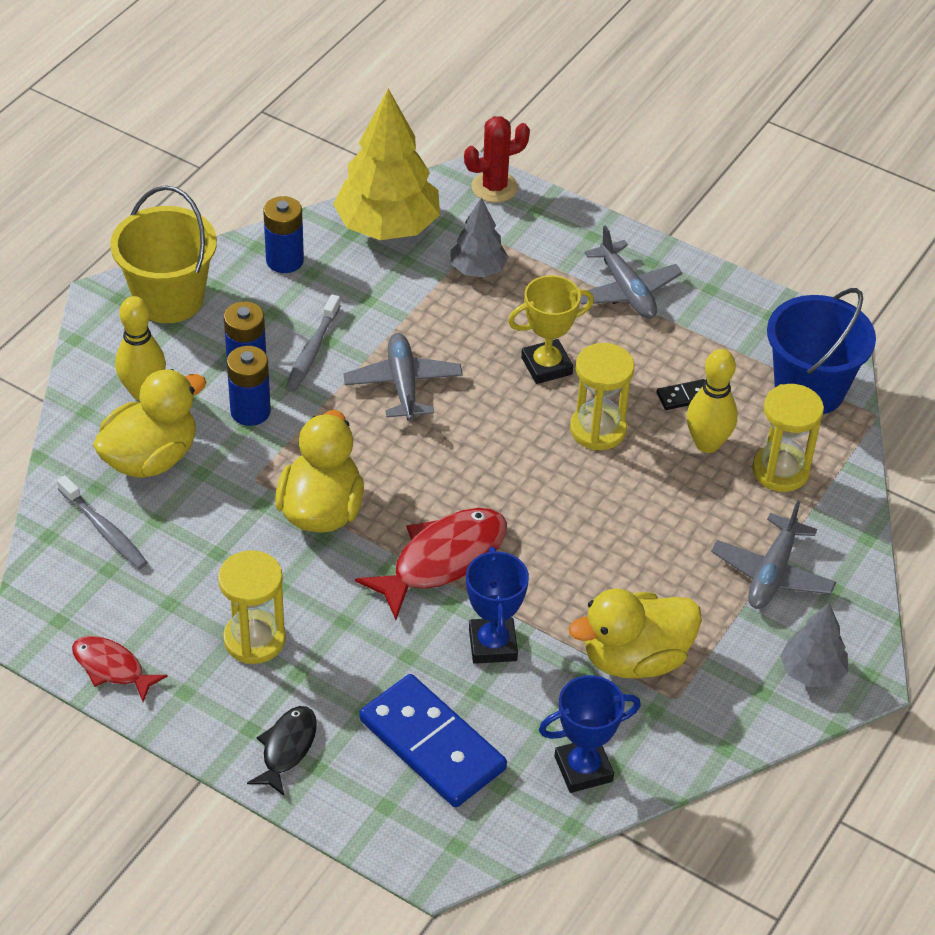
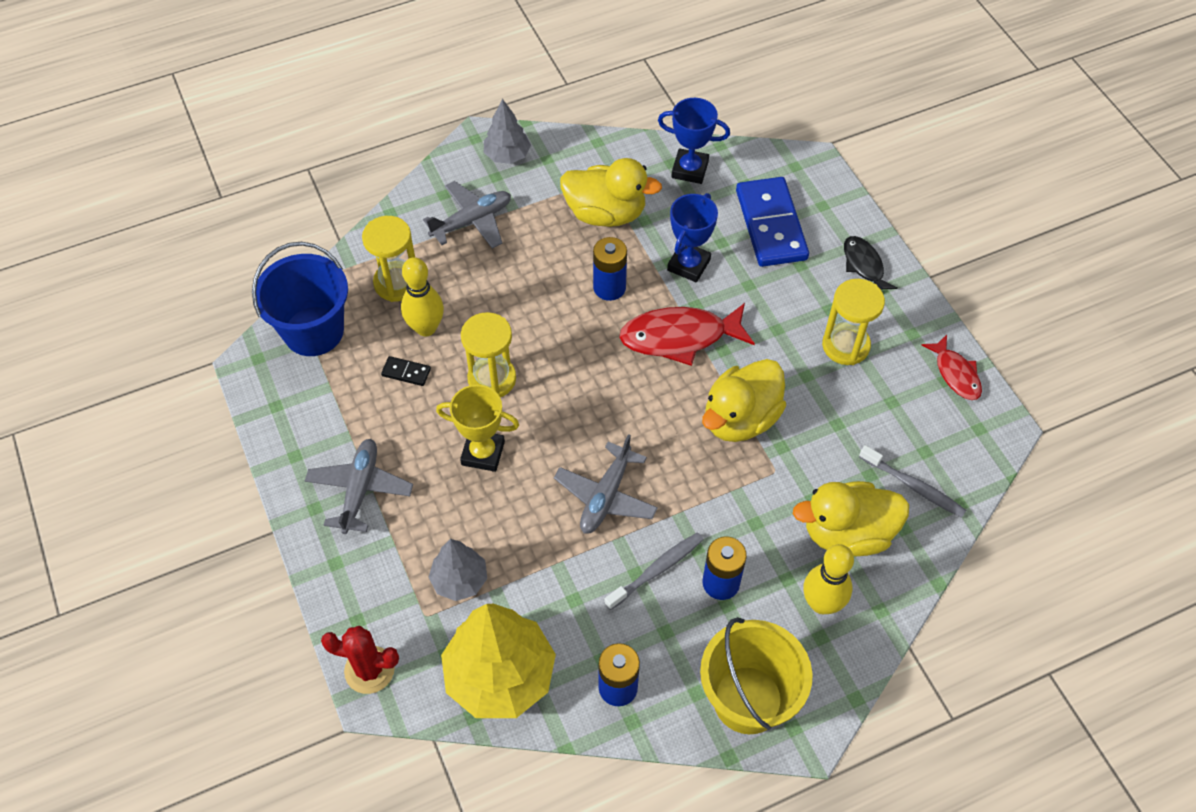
camera: 145 degrees left, 10 degrees up
(104, 529) = (913, 486): grey toothbrush -> grey toothbrush turned 135 degrees clockwise
(250, 411) = (743, 536): blue battery -> blue battery (609, 287)
(287, 748) = (864, 265): black fish -> black fish turned 105 degrees clockwise

